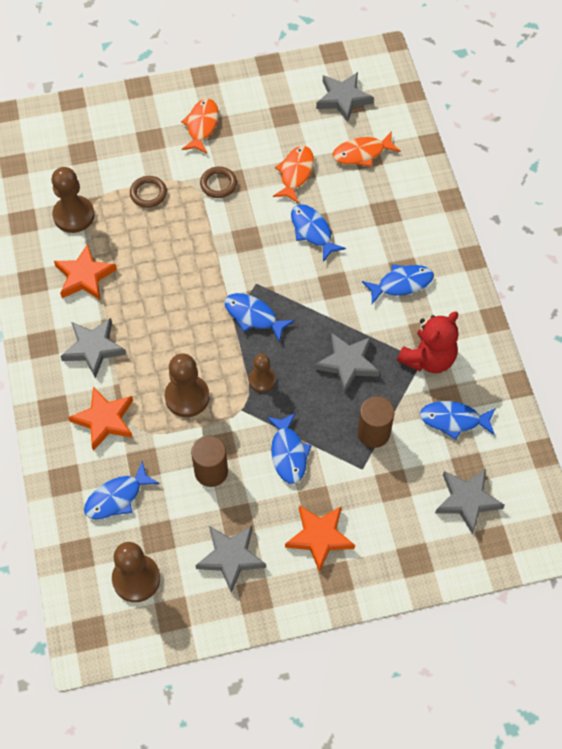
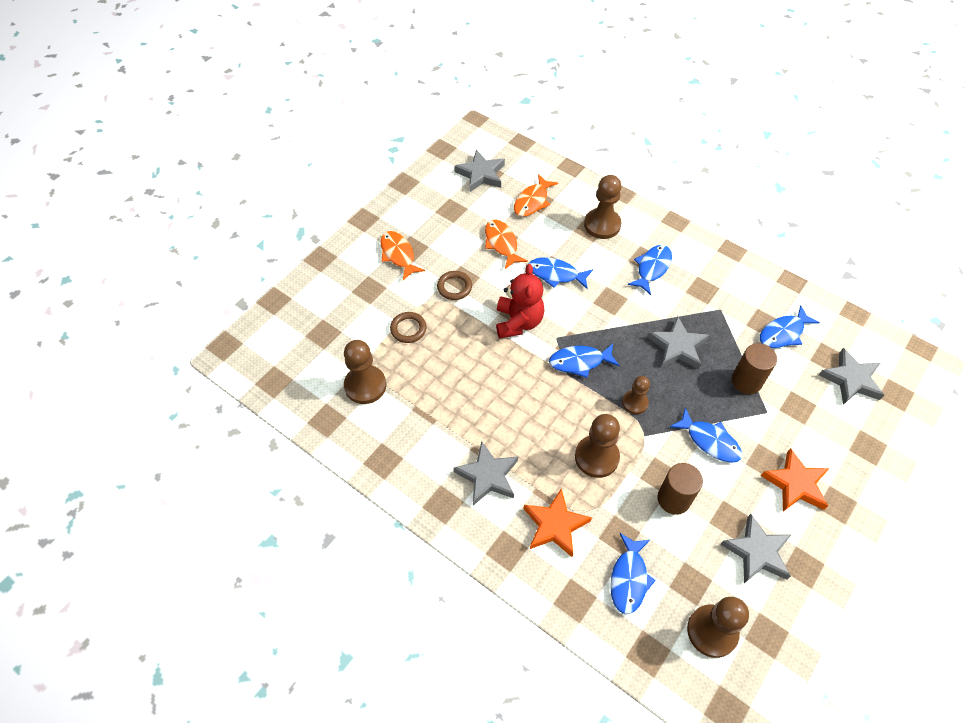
camera: 40 degrees left, 5 degrees down
(84, 276) = (422, 426): orange star -> none
(400, 216) = (602, 225): none -> brown pawn
(428, 358) = (723, 305): red teddy bear -> red teddy bear (518, 322)

